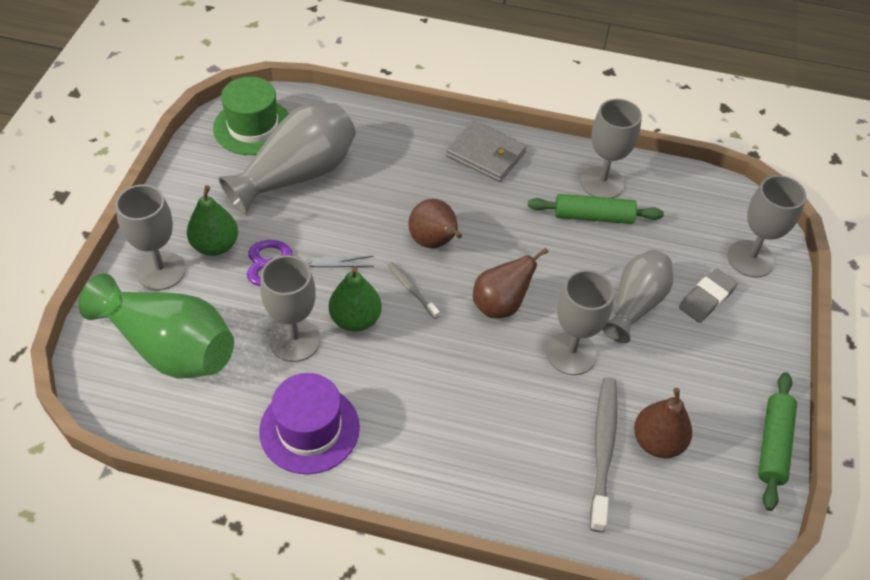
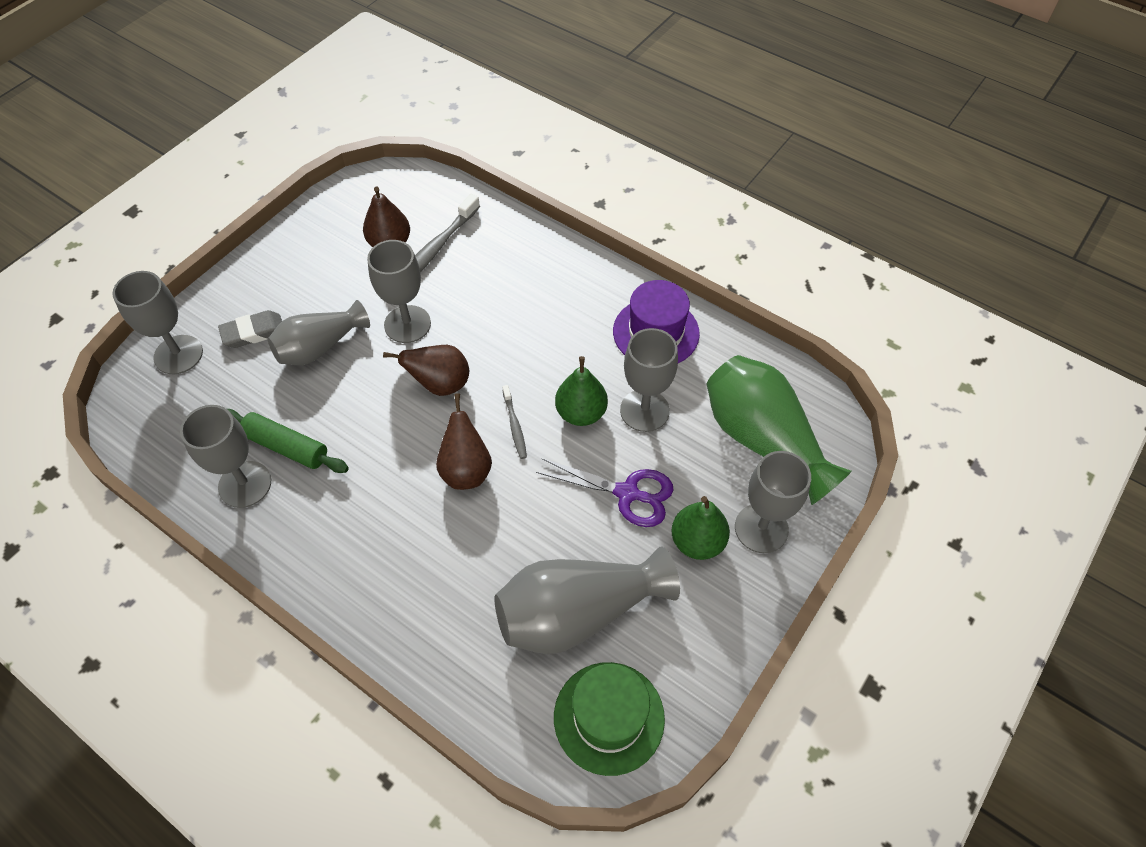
camera: 155 degrees left, 5 degrees up
(485, 154) = (344, 568): grey wallet -> none
(773, 445) = (307, 217): green rolling pin -> none

